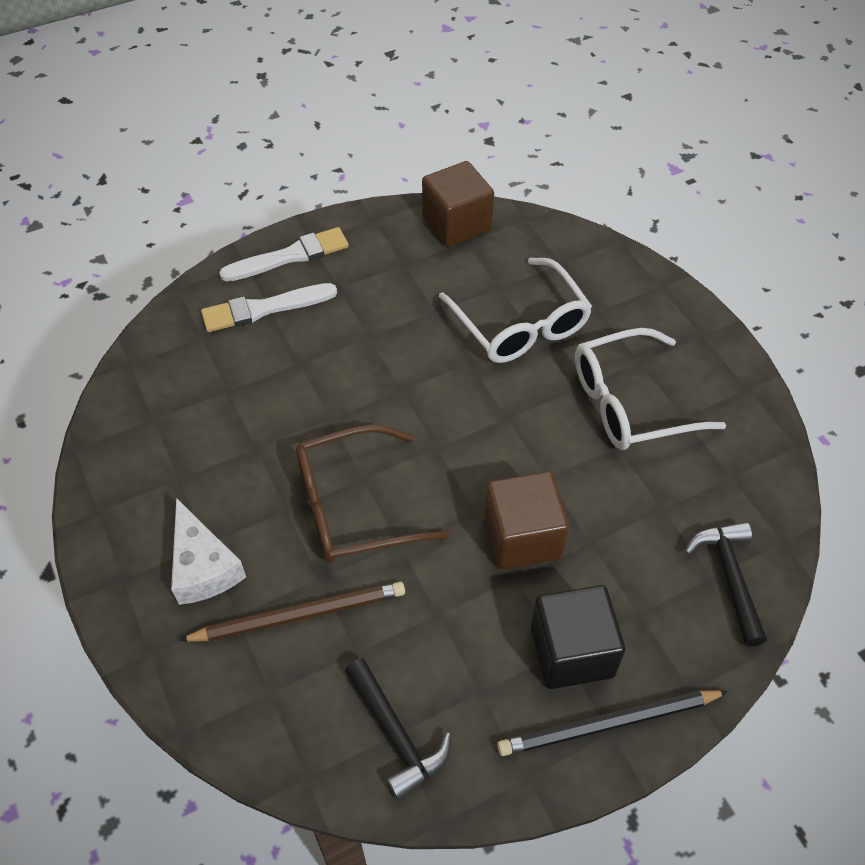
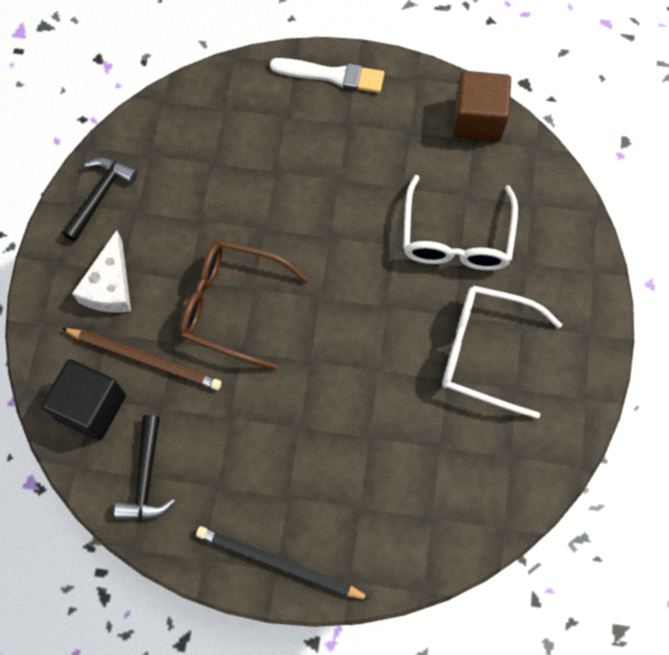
camera: 35 degrees right, 15 degrees up
(264, 309) = (282, 110): white brush -> none
(522, 537) = (326, 402): brown cube -> none
(572, 651) = (294, 502): black cube -> black cube (91, 407)
(729, 577) = (443, 526): black hammer -> black hammer (100, 196)

